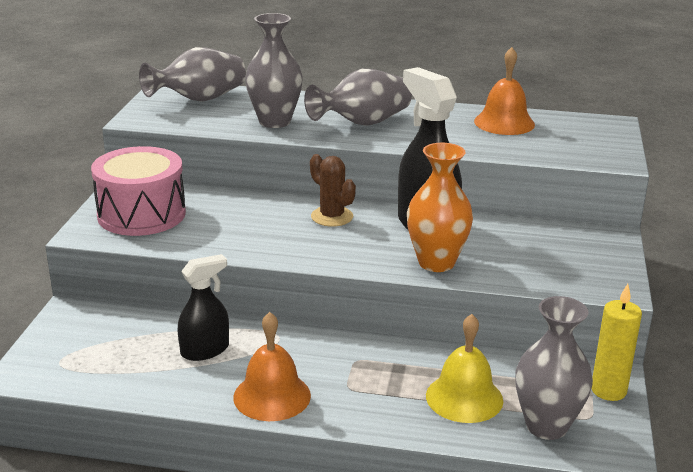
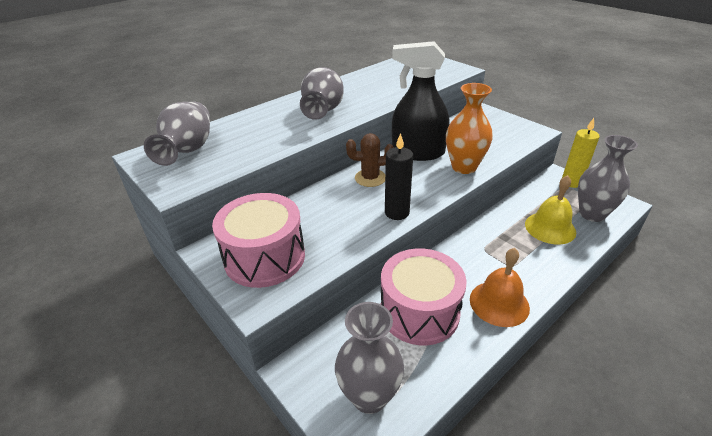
camera: 50 degrees left, 10 degrees up
(205, 350) = (419, 311): black spray bottle -> pink drum
(275, 122) = (274, 136): grey vase -> grey vase (369, 396)
(287, 251) = (397, 213): none -> black candle
(504, 123) = (382, 76): orange bell -> none

